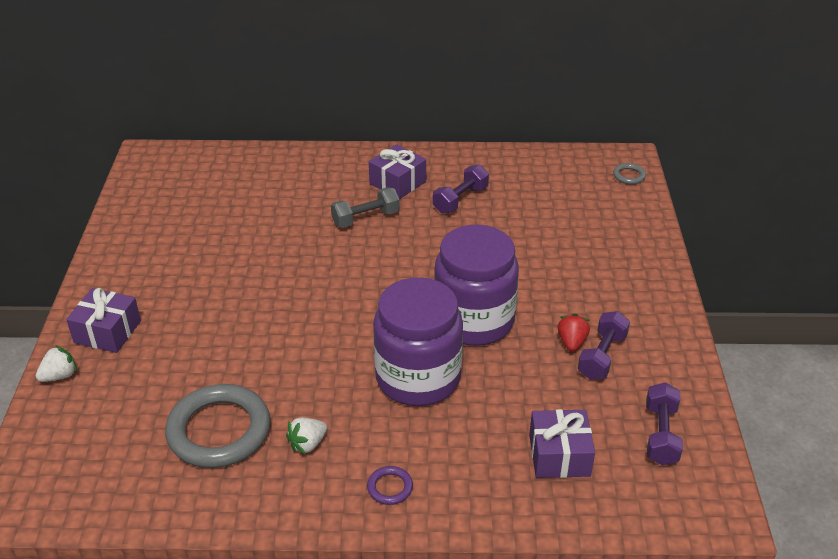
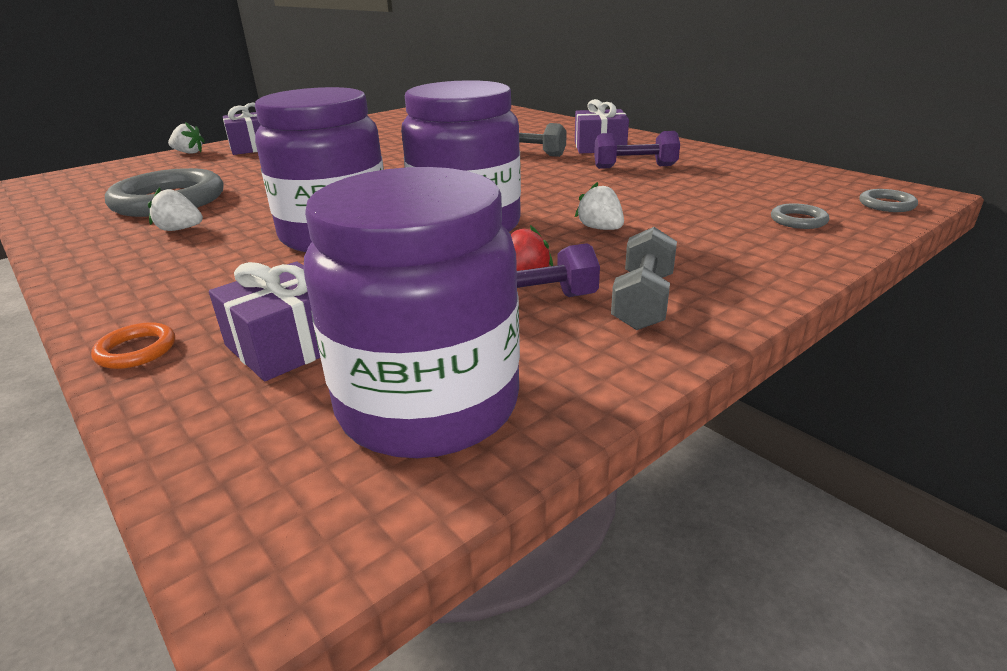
camera: 50 degrees right, 10 degrees down
(390, 487) = (139, 278): purple ring -> none
(506, 513) = (136, 350): none -> orange ring
(541, 279) = (600, 228): none -> white strawberry
(613, 215) = (798, 220): none -> grey ring
(639, 323) = (643, 301): none -> grey dumbbell
(661, 434) = (428, 405): purple dumbbell -> purple jar

